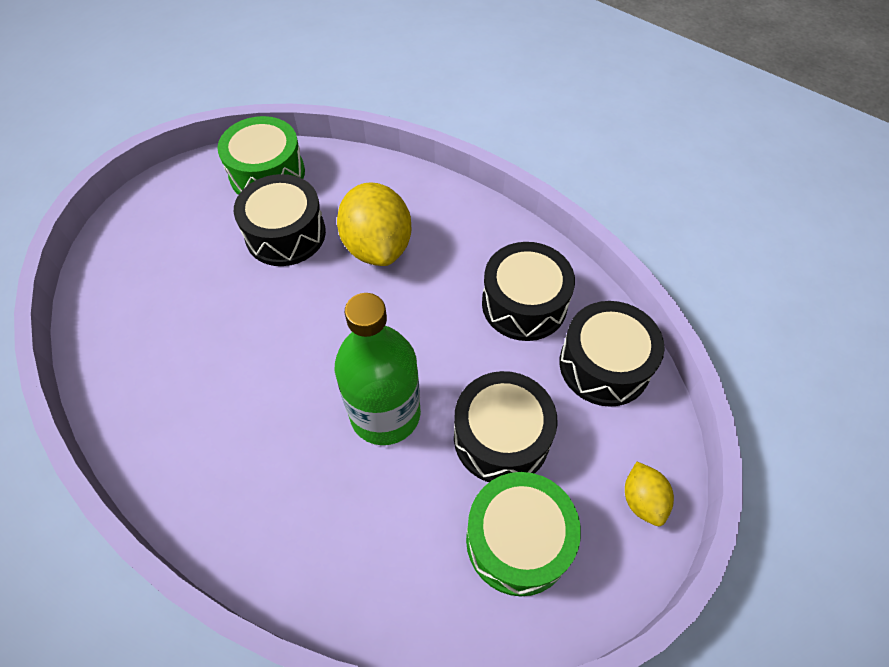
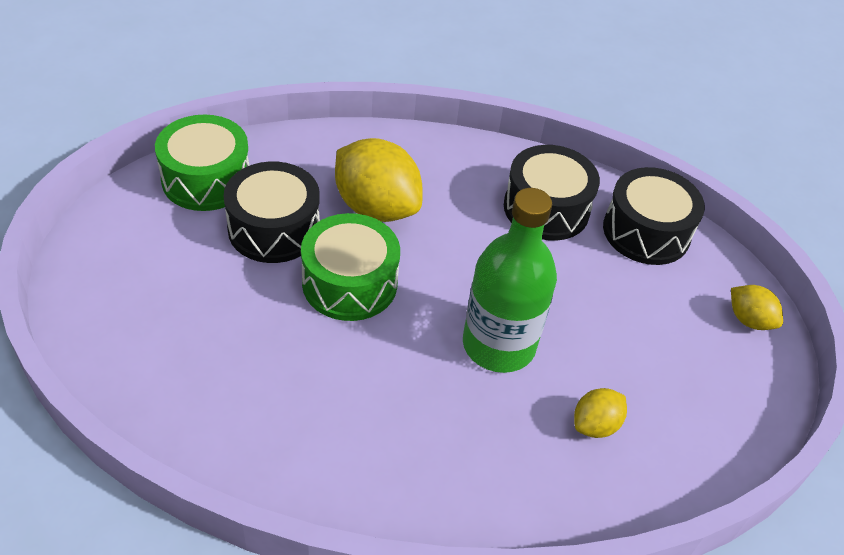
camera: 35 degrees left, 10 degrees down
(412, 529) = (595, 425): none -> yellow lemon
(501, 437) = (610, 321): black drum -> none
(518, 540) = (683, 392): green drum -> green drum (349, 283)

